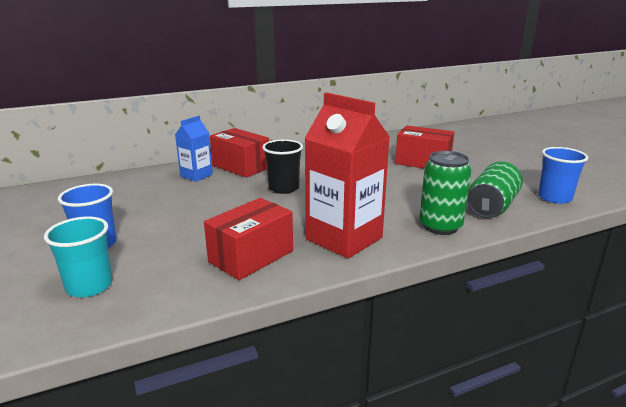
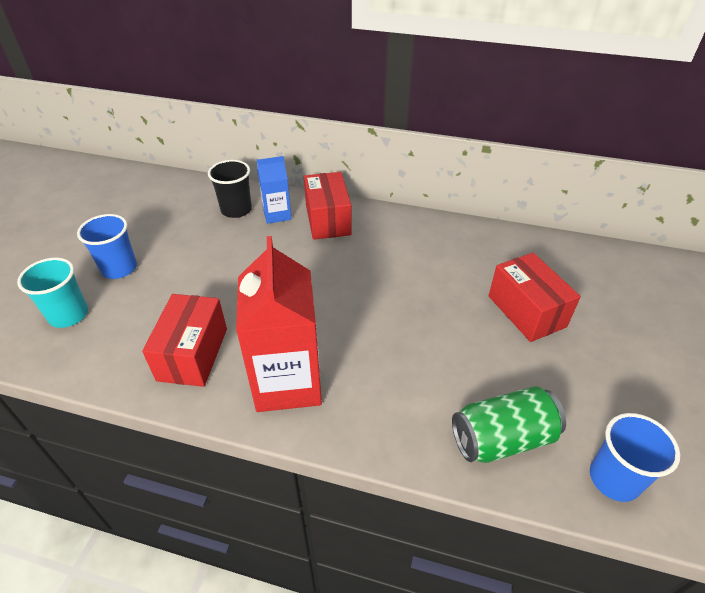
camera: 40 degrees right, 20 degrees up
(251, 256) = (192, 354): red box -> red box turned 75 degrees counterclockwise
(283, 188) = (325, 274): black cup -> black cup (236, 210)
(440, 226) = (398, 429): green can -> none

